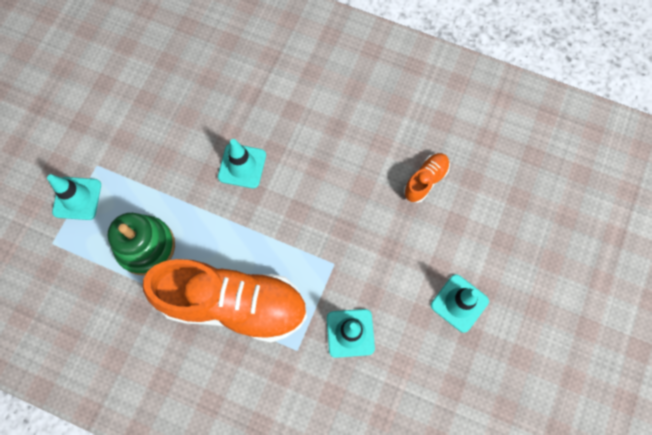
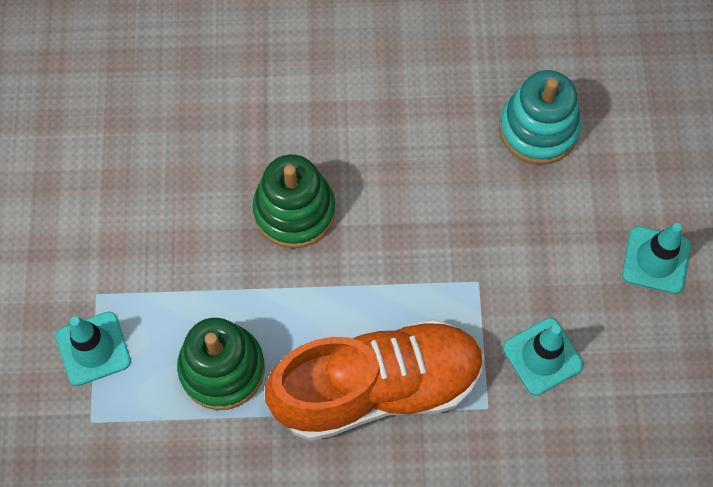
camera: 25 degrees left, 5 degrees down
(242, 166) = (294, 211): turquoise traffic cone -> green stacking toy
(425, 180) = (538, 129): orange shoe -> turquoise stacking toy

